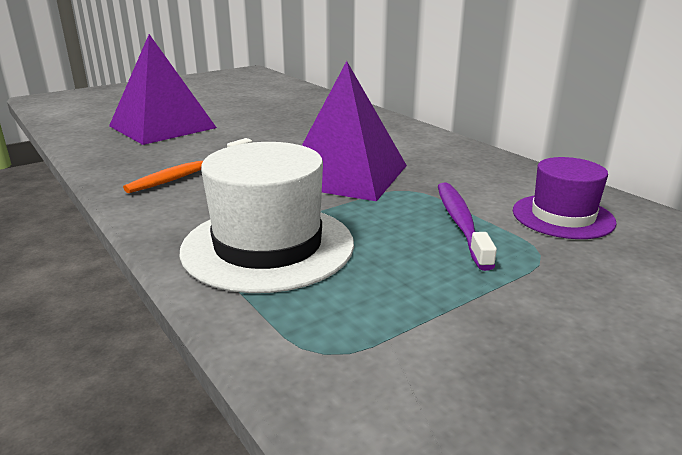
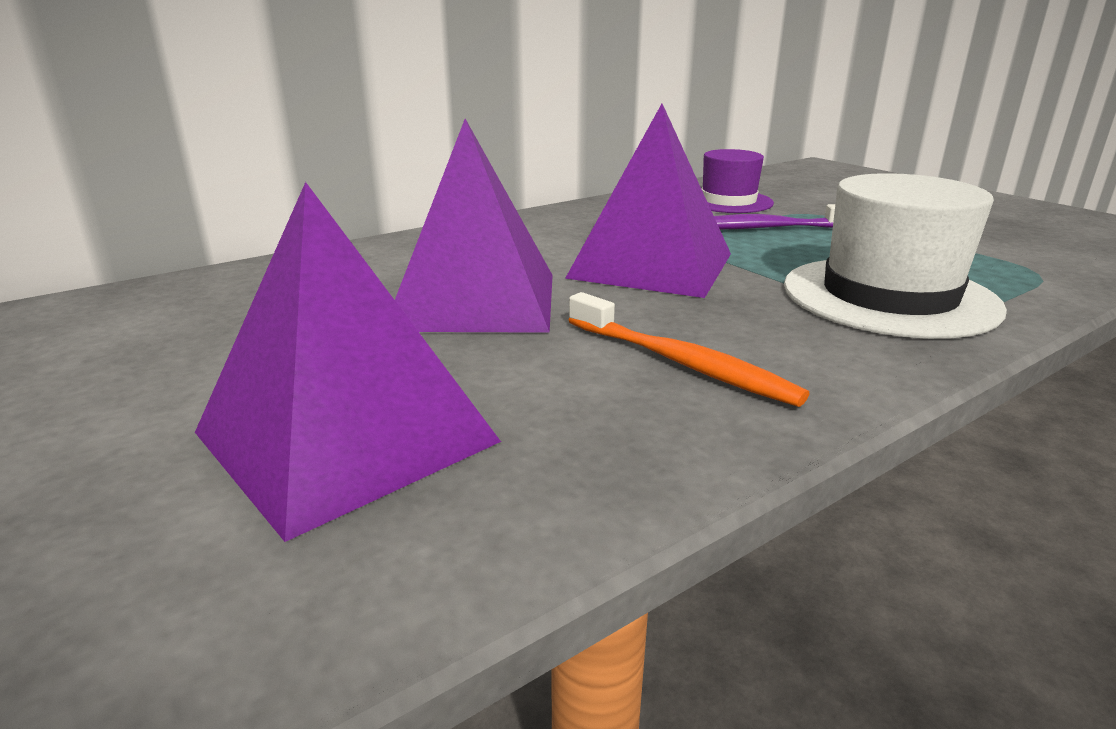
camera: 90 degrees left, 0 degrees up
(288, 137) = (475, 300): none -> purple pyramid

